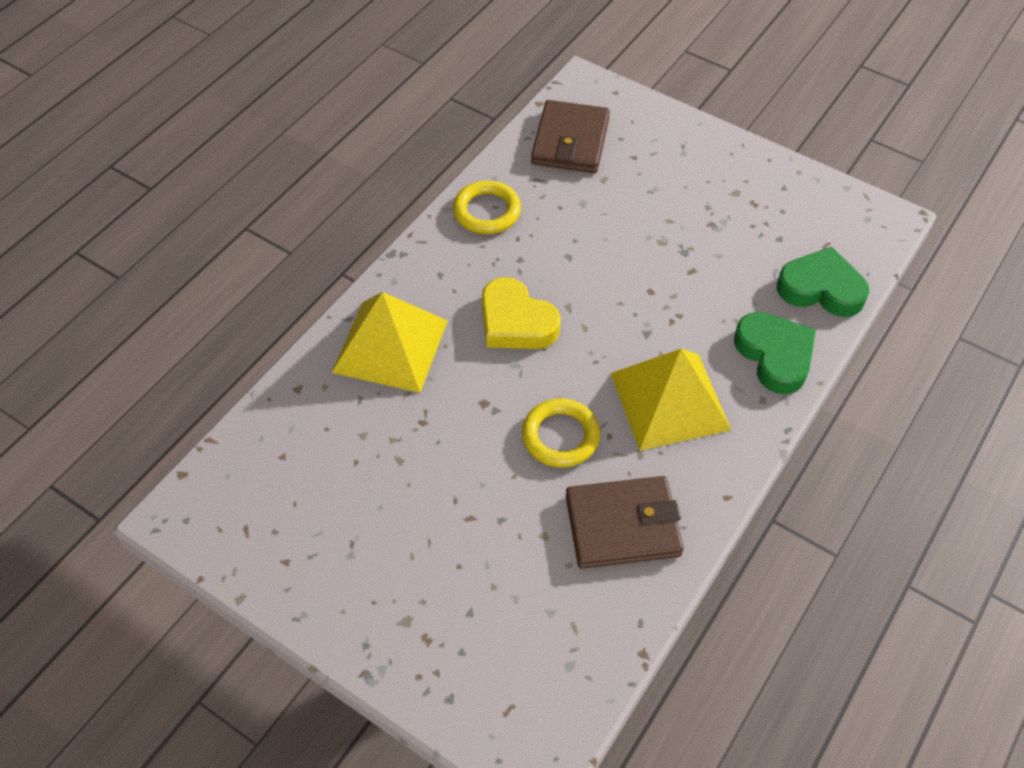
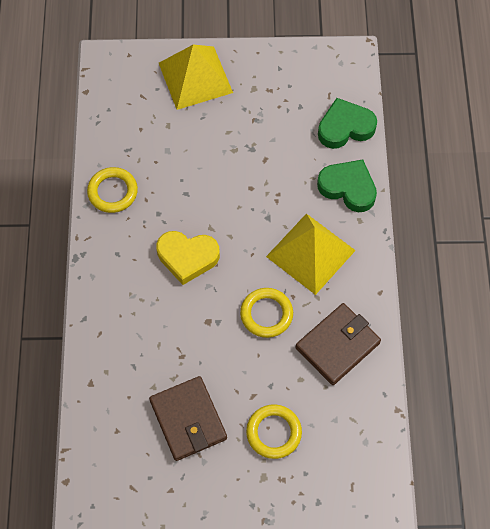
camera: 35 degrees left, 10 degrees up
(390, 346) = (125, 320): yellow pyramid -> yellow pyramid (195, 77)
(461, 576) = (273, 432): none -> yellow ring
(570, 141) = (127, 109): brown wallet -> brown wallet (188, 420)

